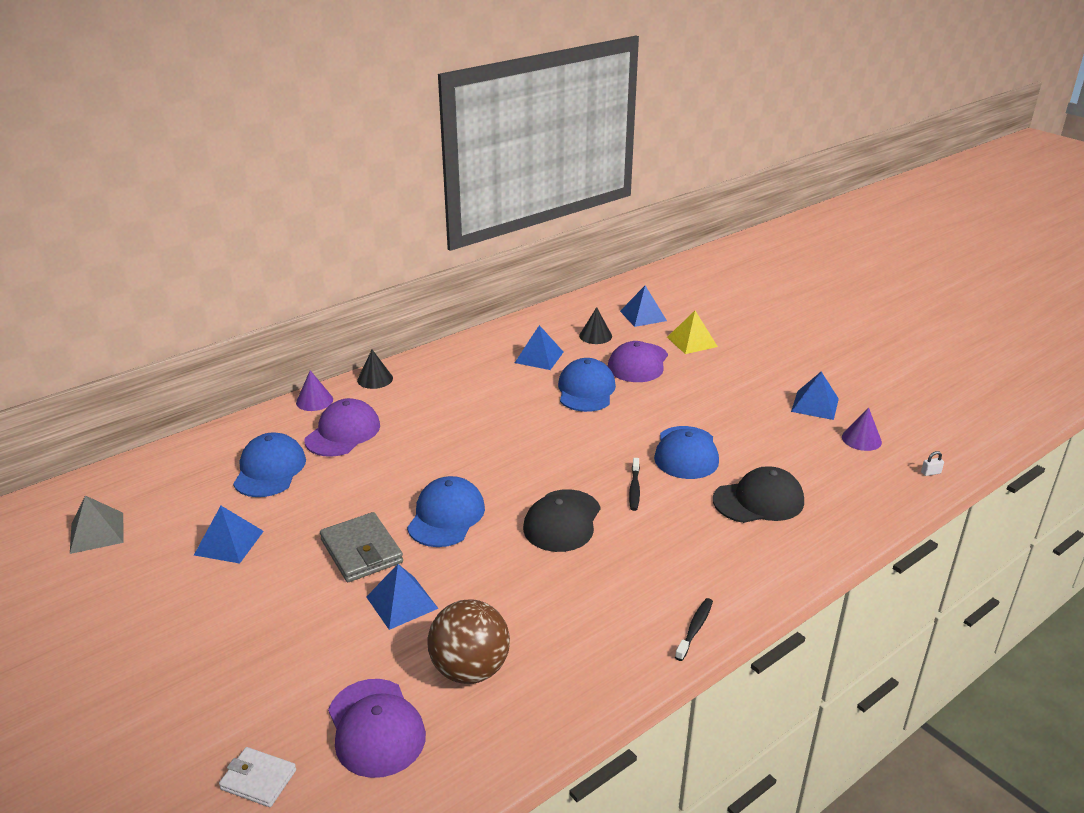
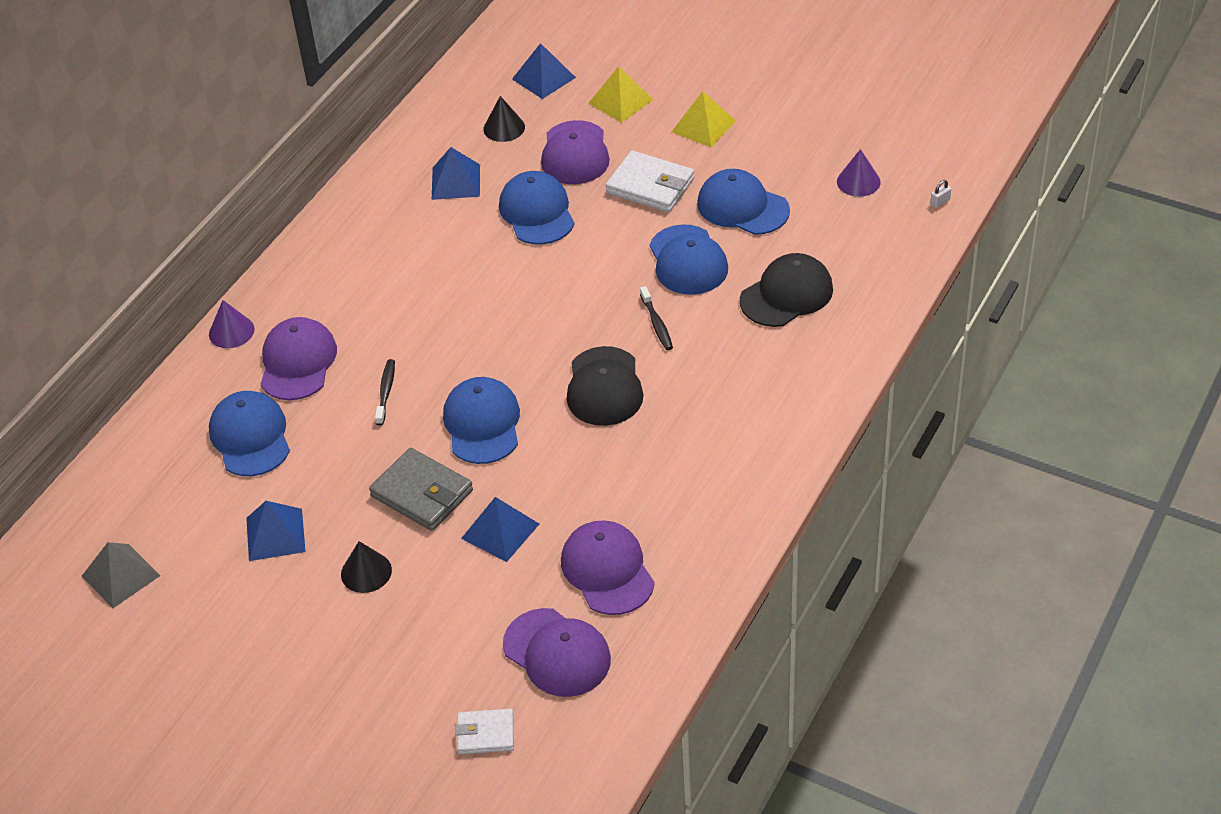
camera: 20 degrees left, 15 degrees up
(375, 379) = (281, 277): black cone -> black cone (366, 572)
(470, 669) = (607, 570): brown ball -> purple cap
(684, 397) = (650, 186): none -> white wallet
(695, 628) = (788, 455): black toothbrush -> black toothbrush (386, 391)
(748, 371) = (703, 126): none -> yellow pyramid
(752, 430) = (742, 207): none -> blue cap
(815, 405) = (794, 151): blue pyramid -> none

